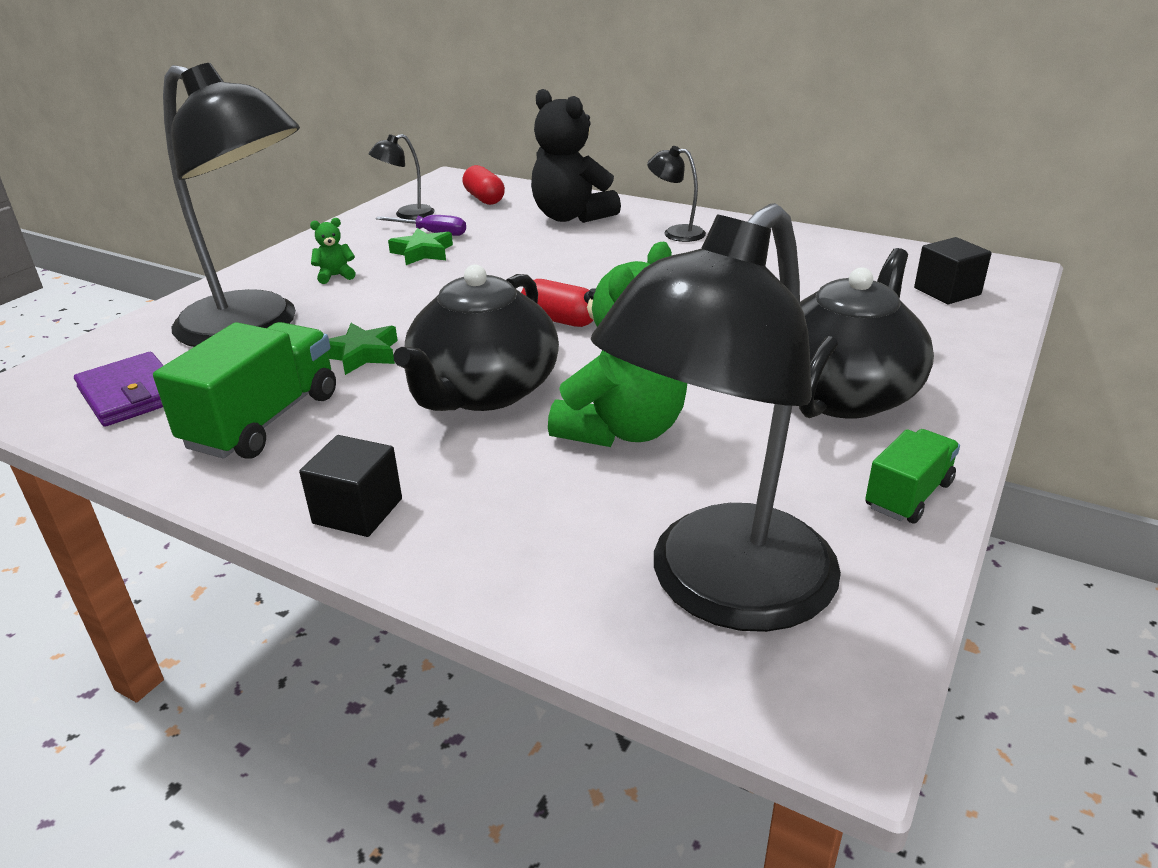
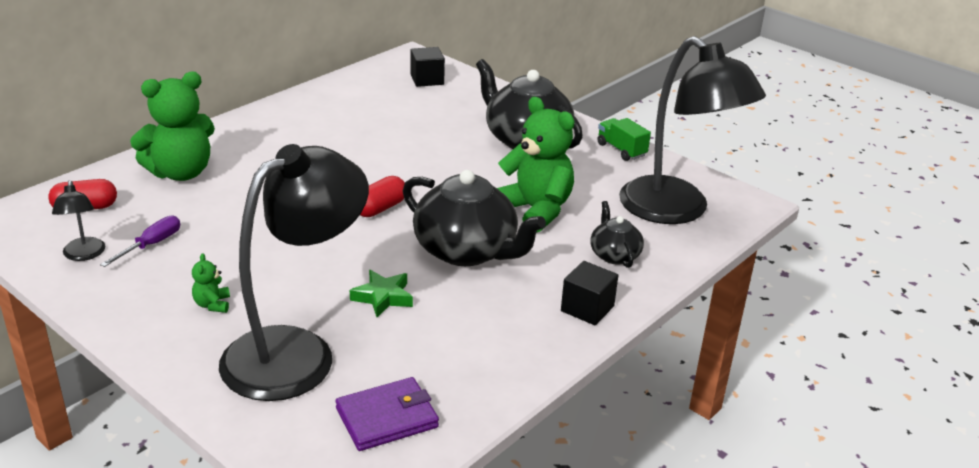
camera: 80 degrees left, 0 degrees up
(264, 421) = (464, 345): green truck -> none
(422, 252) = (196, 254): green star -> none
(522, 523) = (614, 255): none -> black teapot
(571, 217) = (181, 173): black teddy bear -> green teddy bear
(676, 233) = (260, 137): black lamp -> none

